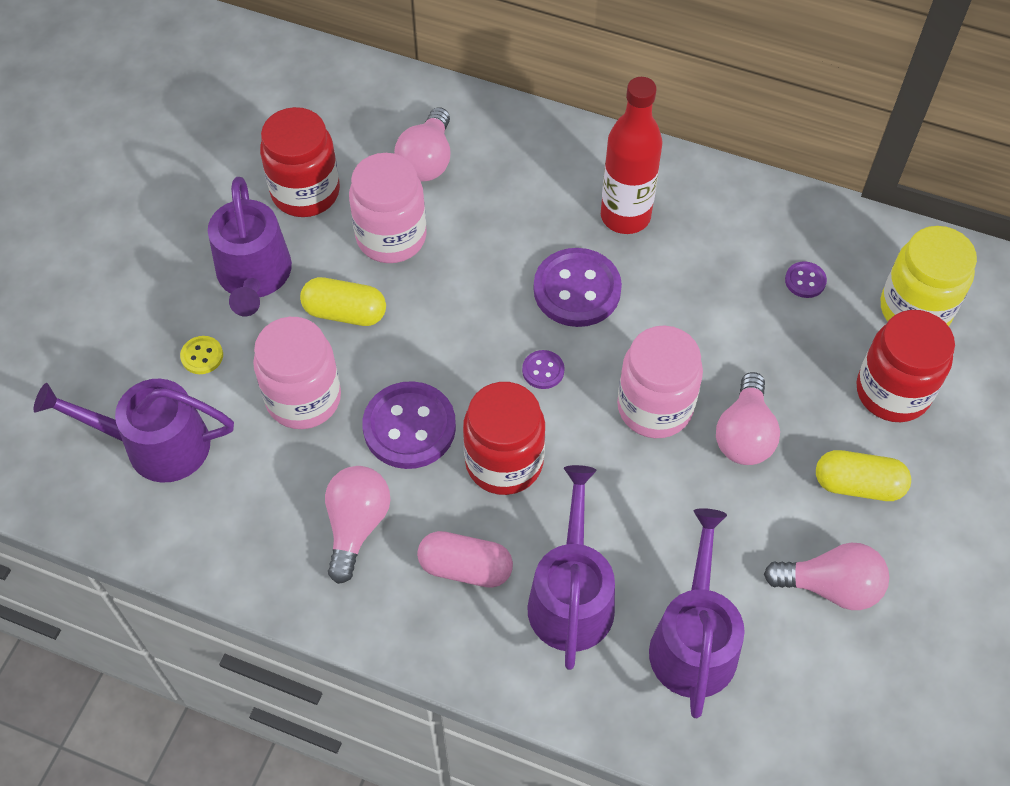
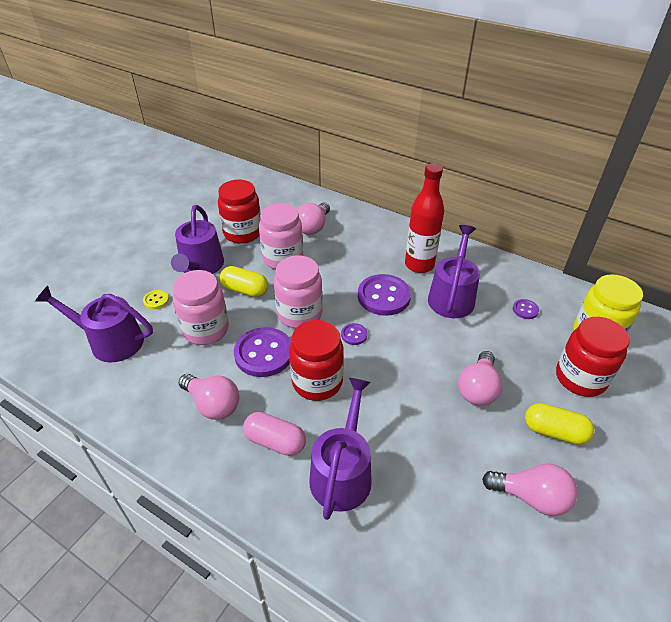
camera: 10 degrees right, 15 degrees down
(356, 526) = (213, 404): pink light bulb -> pink light bulb turned 105 degrees clockwise
(654, 407) = (420, 365): pink jar -> pink jar (299, 314)
(693, 641) = (424, 519): purple watering can -> purple watering can (452, 296)

